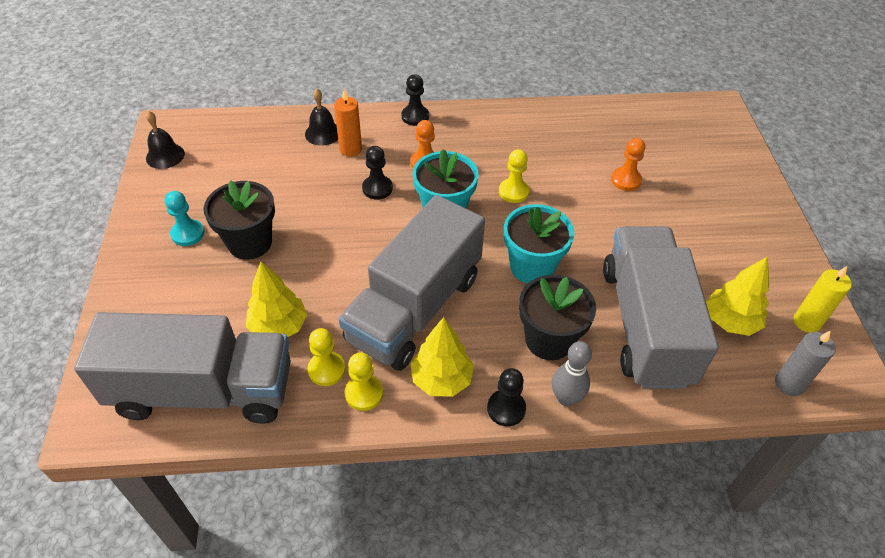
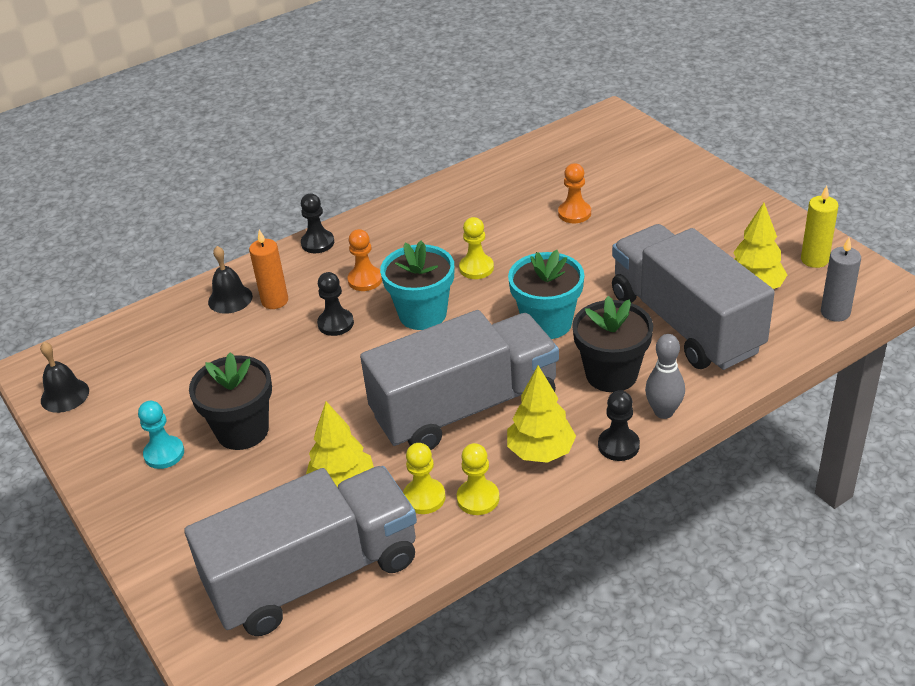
camera: 25 degrees left, 10 degrees down
(415, 308) = (465, 407): grey truck -> grey truck turned 120 degrees counterclockwise

